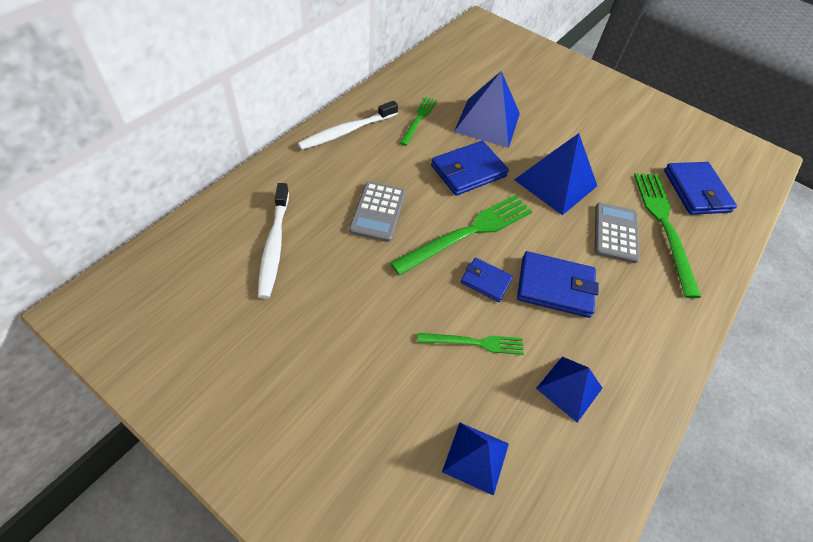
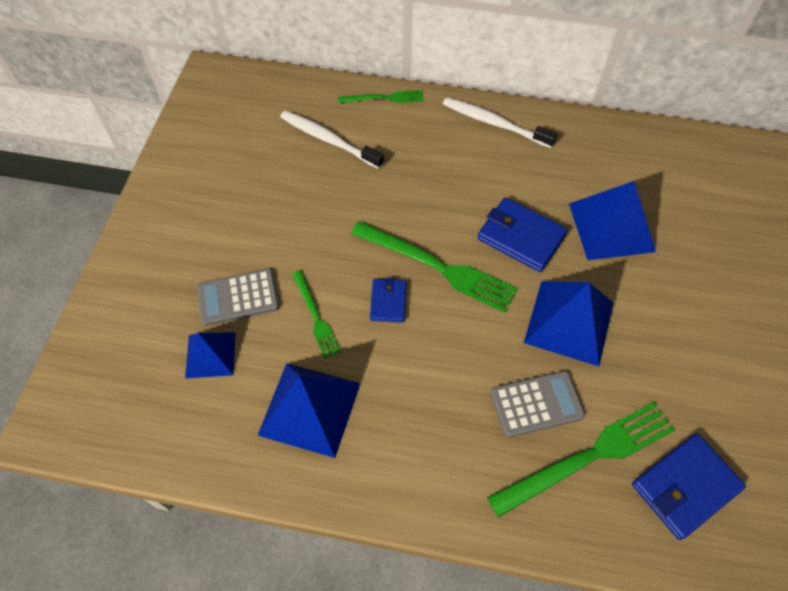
camera: 70 degrees right, 5 degrees up
(274, 245) = (329, 140): white toothbrush -> white toothbrush turned 60 degrees clockwise
(378, 212) = (412, 189): grey calculator -> grey calculator (238, 297)
(419, 119) = (561, 168): green fork -> green fork (384, 98)
(555, 287) = (419, 363): blue wallet -> none
(569, 388) = (309, 408): blue pyramid -> blue pyramid, size x1.63

